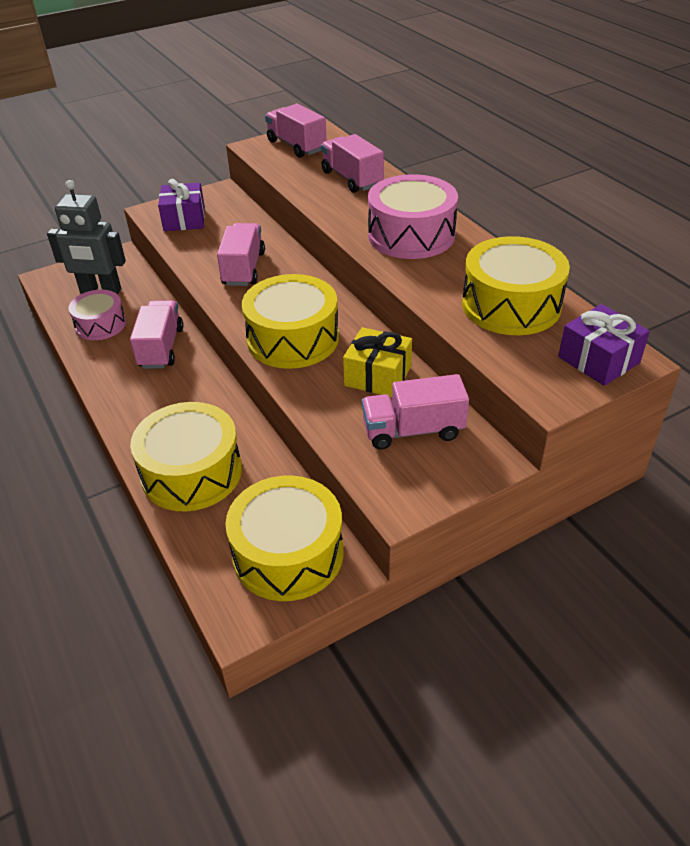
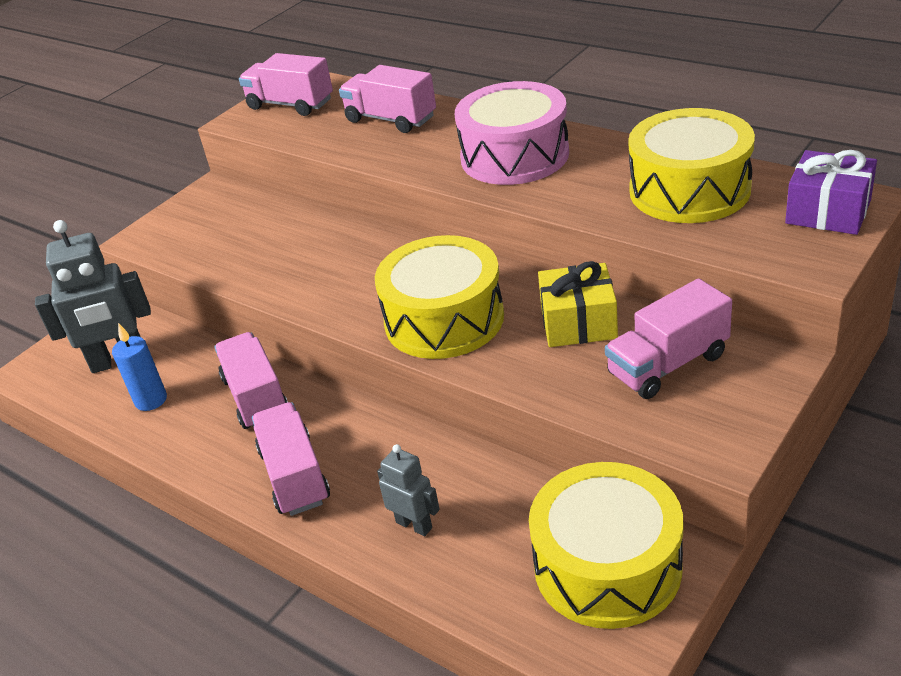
camera: 20 degrees left, 5 degrees down
(100, 324) = (151, 400): pink drum -> blue candle
(184, 219) = (190, 234): purple gift -> none
(191, 472) = (414, 525): yellow drum -> grey robot
(243, 269) = (316, 264): pink truck -> pink truck (295, 476)

